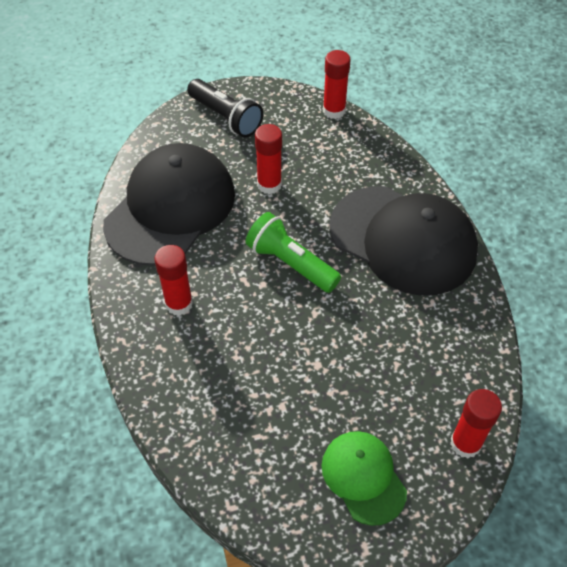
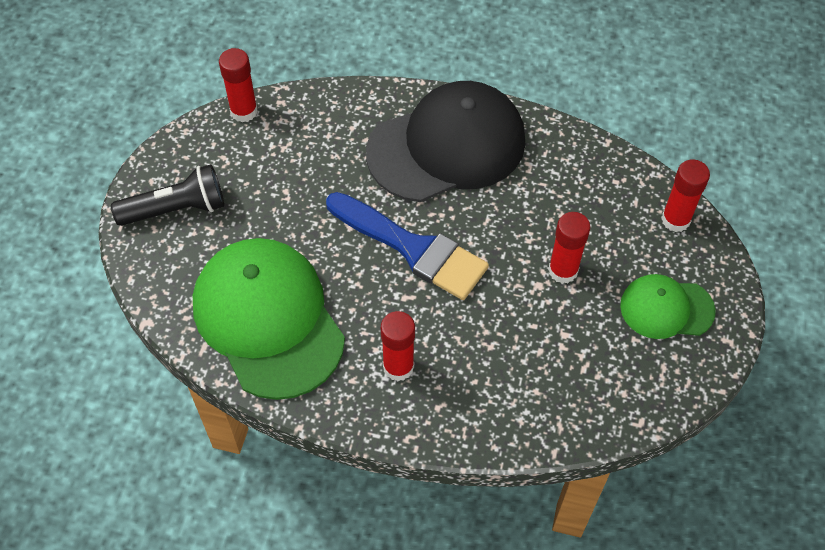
camera: 60 degrees left, 5 degrees up
(170, 208) = (268, 319): black cap -> green cap
(269, 185) = (301, 217): red glue stick -> red glue stick (563, 270)
(291, 263) = (413, 248): green flashlight -> blue brush

